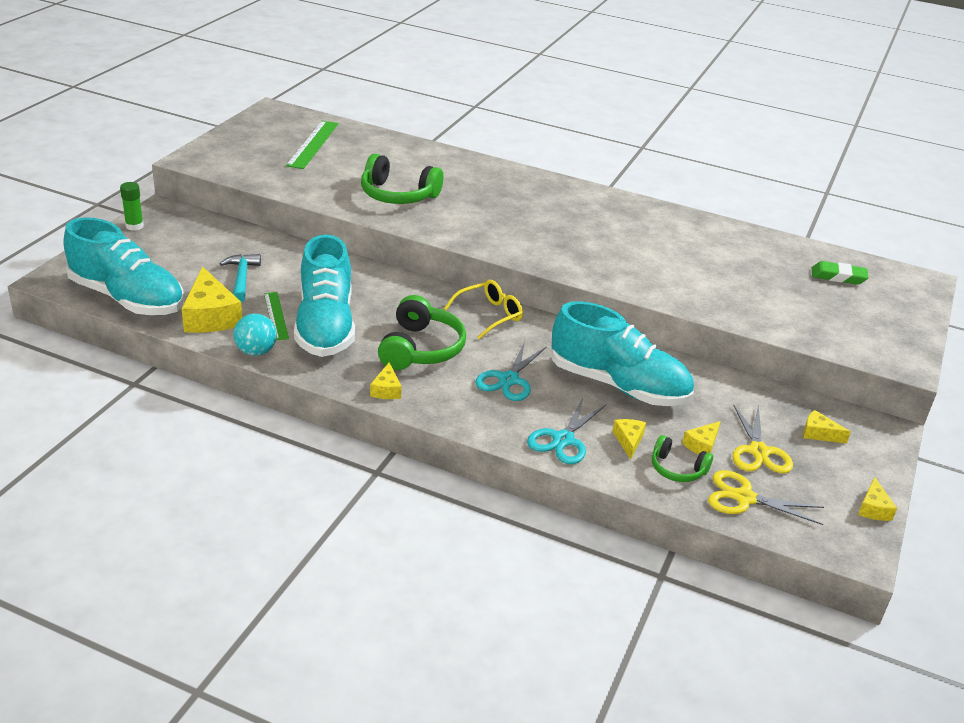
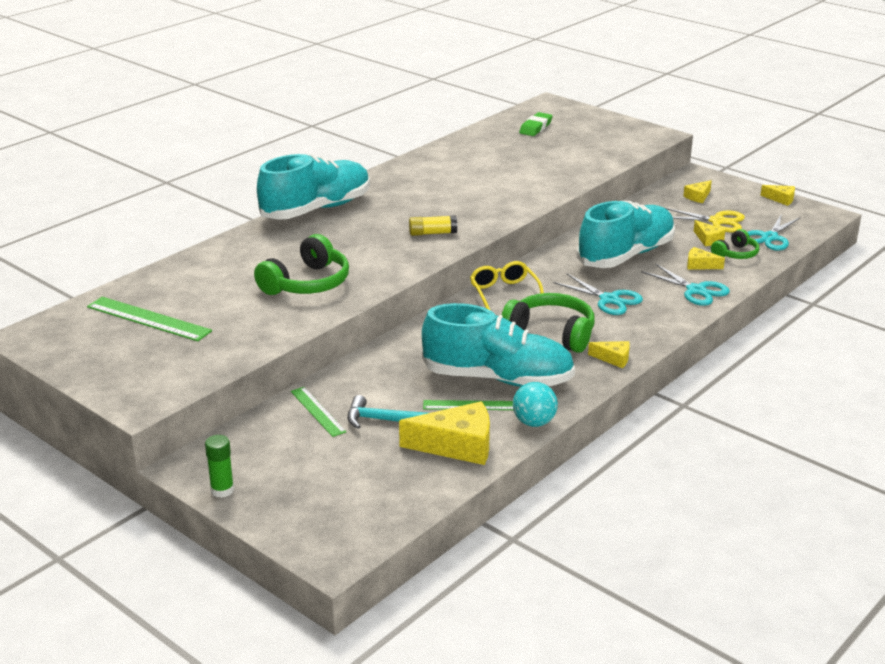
camera: 70 degrees left, 5 degrees down
(127, 298) = (400, 501): turquoise shoe -> turquoise shoe (316, 209)
(248, 248) = (318, 411): none -> green ruler
(528, 241) = (432, 233): none -> yellow glue stick
(744, 498) = (769, 237): yellow scissors -> turquoise scissors

